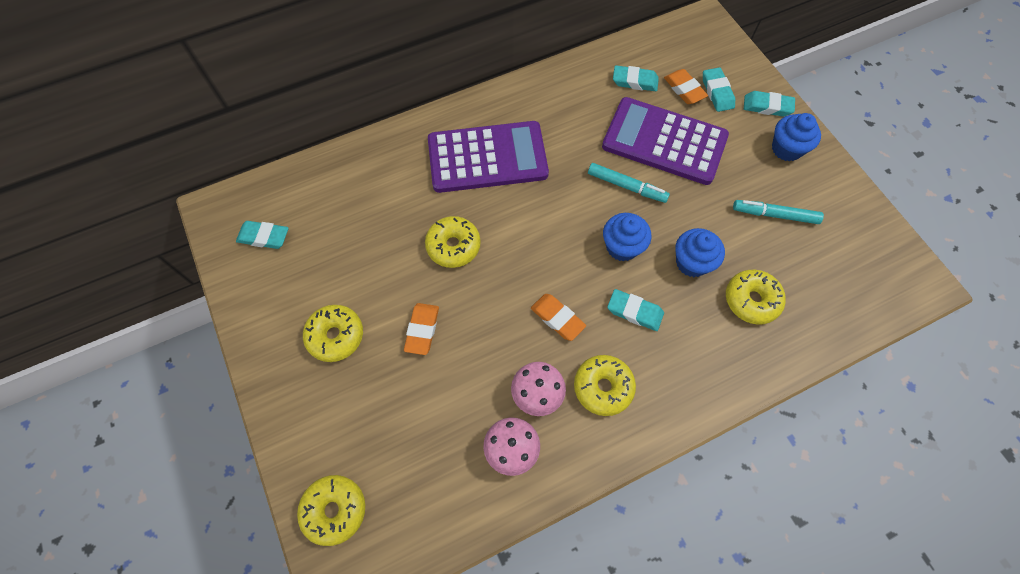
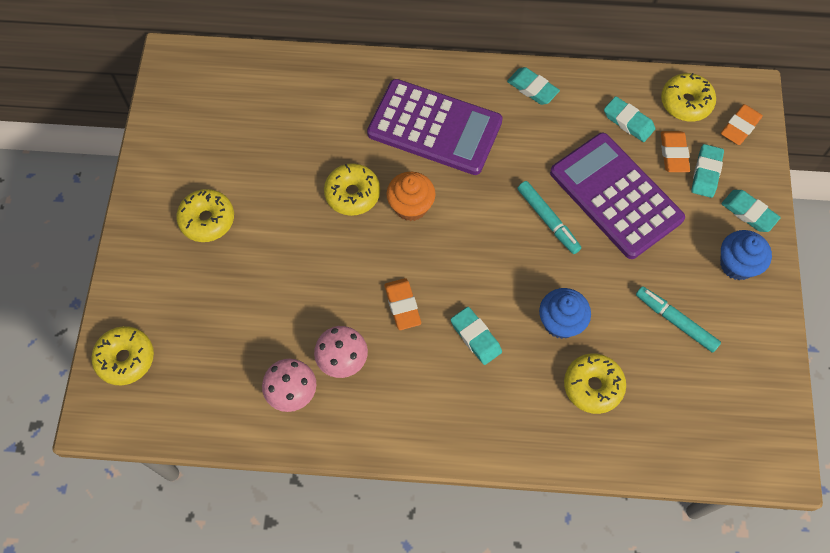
camera: 30 degrees right, 0 degrees up
(264, 237) = (198, 103): turquoise eraser -> turquoise eraser (532, 88)
(422, 330) = (280, 253): orange eraser -> orange eraser (740, 127)
(510, 231) = (411, 206): none -> orange cupcake
(603, 387) = (403, 385): yellow donut -> yellow donut (686, 103)
(622, 247) = (504, 274): blue cupcake -> none

